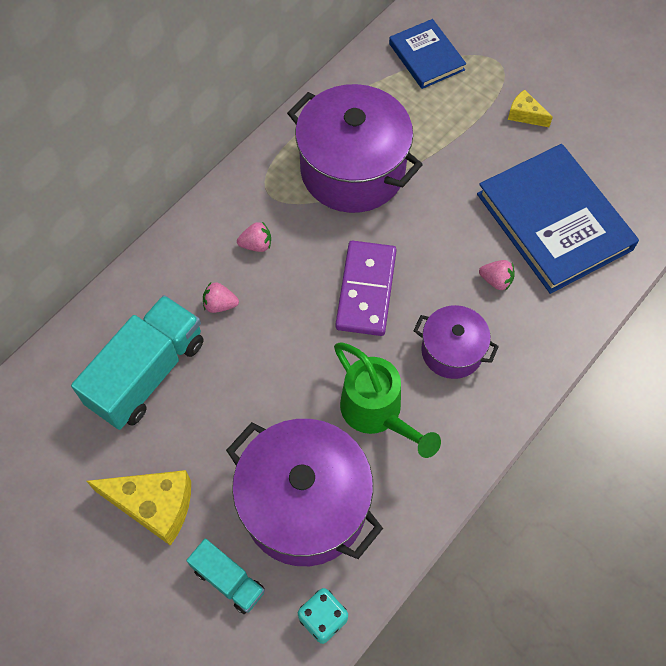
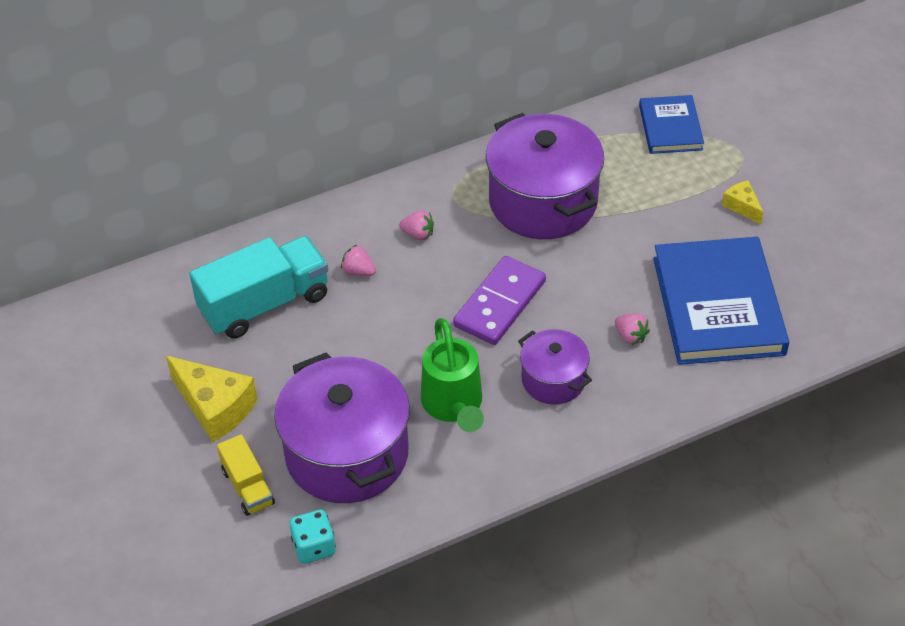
camera: 25 degrees right, 15 degrees down
(228, 580) = (248, 487): turquoise truck -> yellow truck

